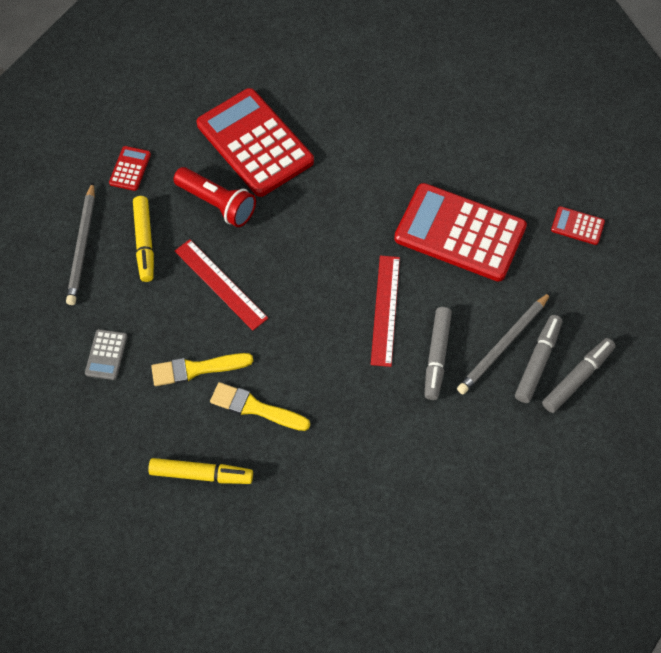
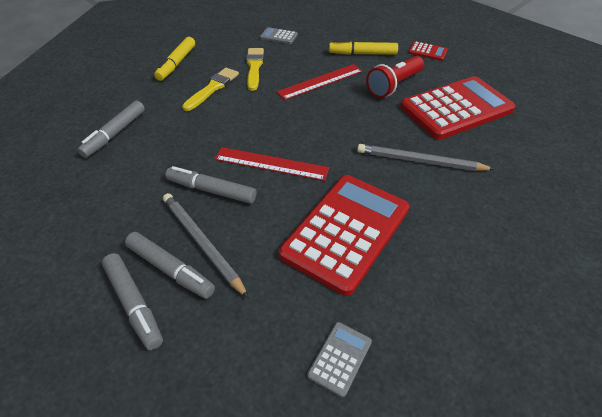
camera: 100 degrees right, 15 degrees down
(82, 246) = (363, 32): grey pencil -> grey pencil (420, 161)
(370, 490) = (115, 134): none -> grey marker
(577, 226) = (340, 358): red calculator -> grey calculator

